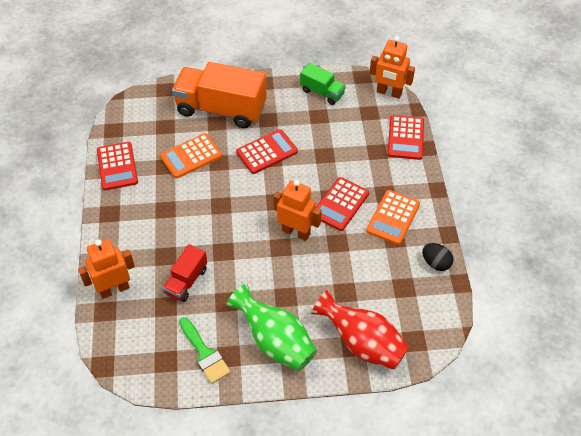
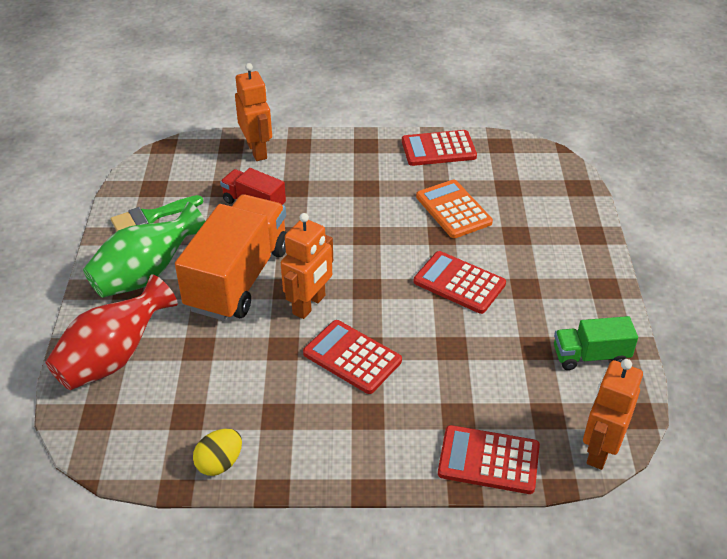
camera: 95 degrees right, 10 degrees down
(221, 109) = (543, 240): orange truck -> orange truck (238, 278)
(267, 152) = (459, 283): red calculator -> red calculator turned 150 degrees clockwise
(322, 92) = (590, 356): green truck -> green truck turned 45 degrees clockwise
(393, 217) = (317, 419): orange calculator -> none
(436, 263) = (220, 463): black egg -> yellow egg

